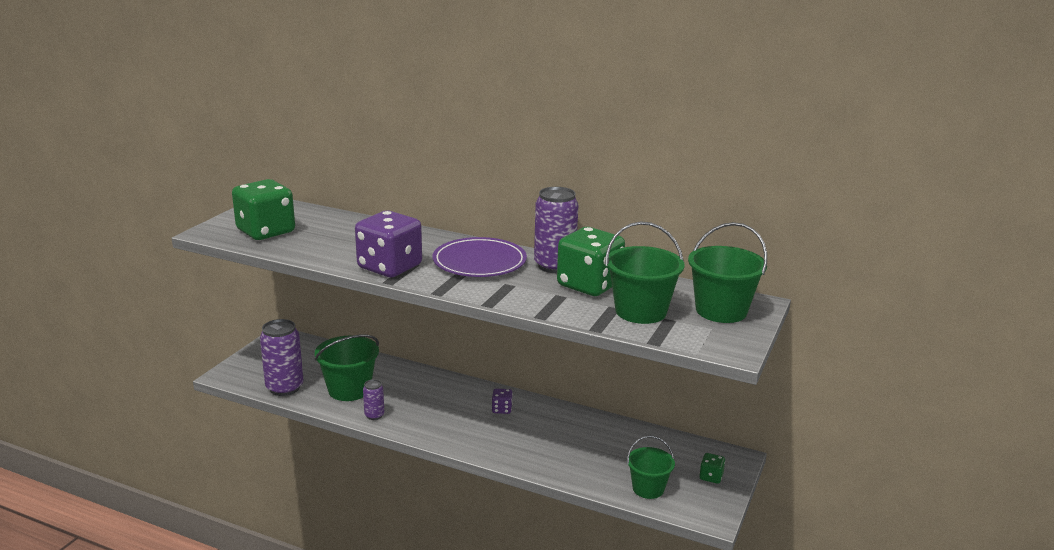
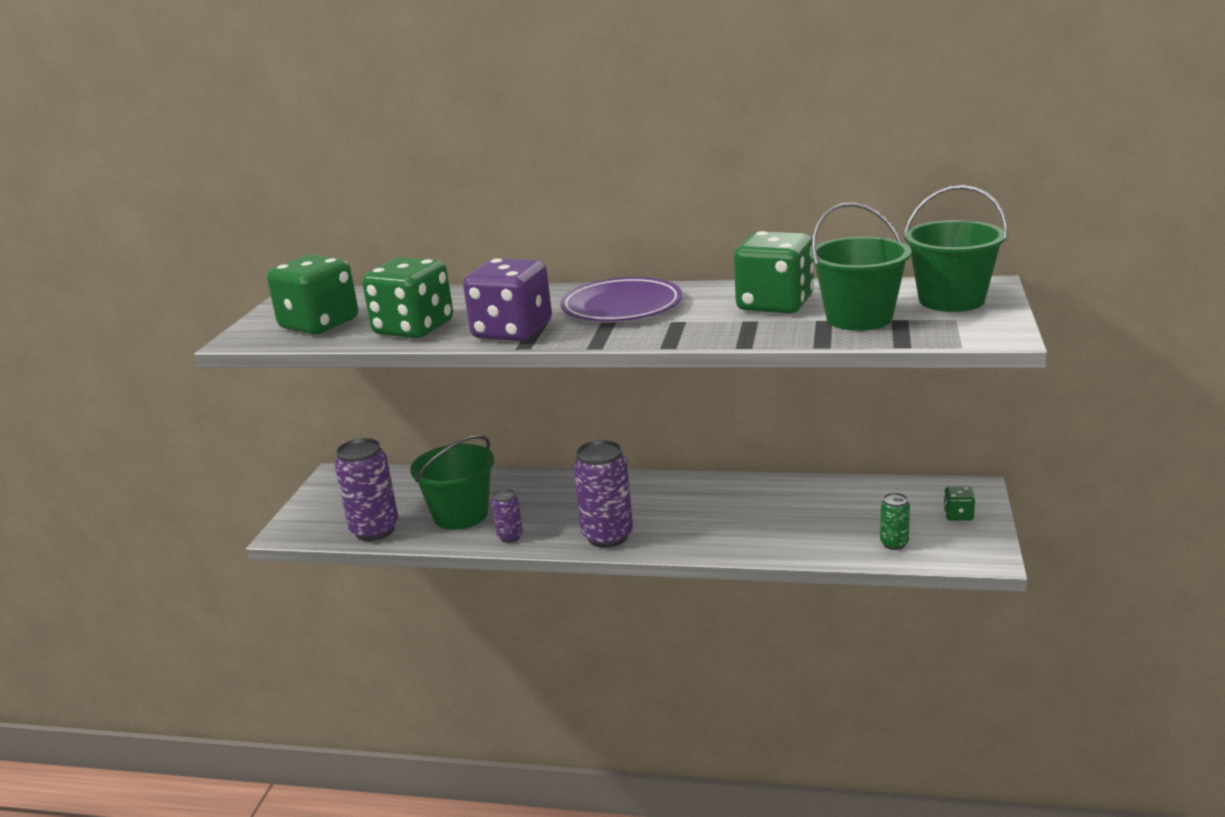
camera: 10 degrees left, 0 degrees up
(325, 249) = (413, 328): none -> green dice
(502, 409) = (666, 496): purple dice -> none
(554, 266) = (716, 293): purple can -> purple can (607, 536)
(648, 488) = (894, 543): green bucket -> green can

